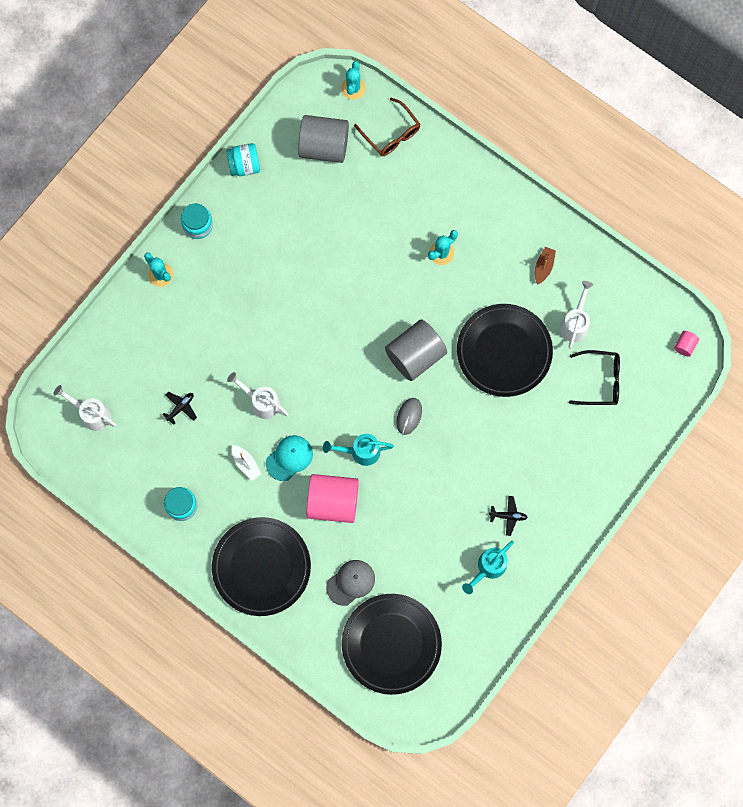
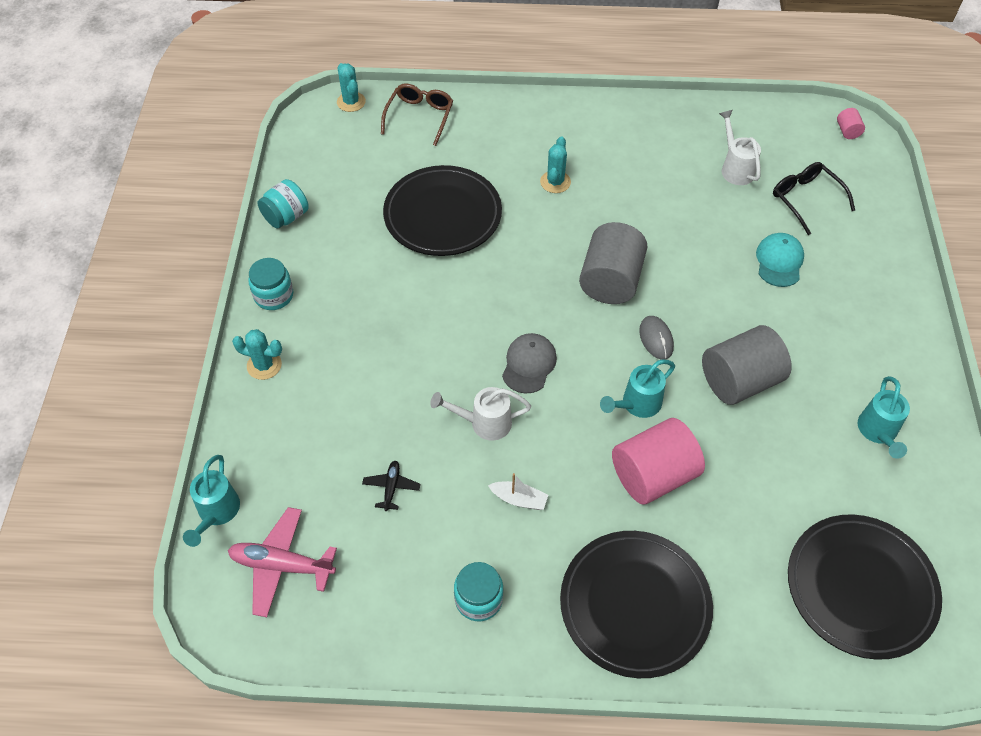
camera: 35 degrees left, 20 degrees down
(76, 357) = (216, 513): none -> turquoise watering can
(92, 414) = (282, 565): white watering can -> pink plane
(289, 458) = (564, 461): turquoise cap -> turquoise cap (779, 261)
(324, 146) = (359, 159): grey cylinder -> grey cylinder (739, 380)
(350, 582) = (751, 550): grey cap -> grey cap (529, 364)
(391, 134) = (419, 117): brown glasses -> brown glasses turned 90 degrees counterclockwise
(504, 351) = (693, 227): black plate -> black plate (442, 215)
(508, 516) = (846, 369): black plane -> none
(543, 267) = (662, 141): brown boat -> none
(600, 381) = (806, 199): black glasses -> black glasses turned 90 degrees counterclockwise

